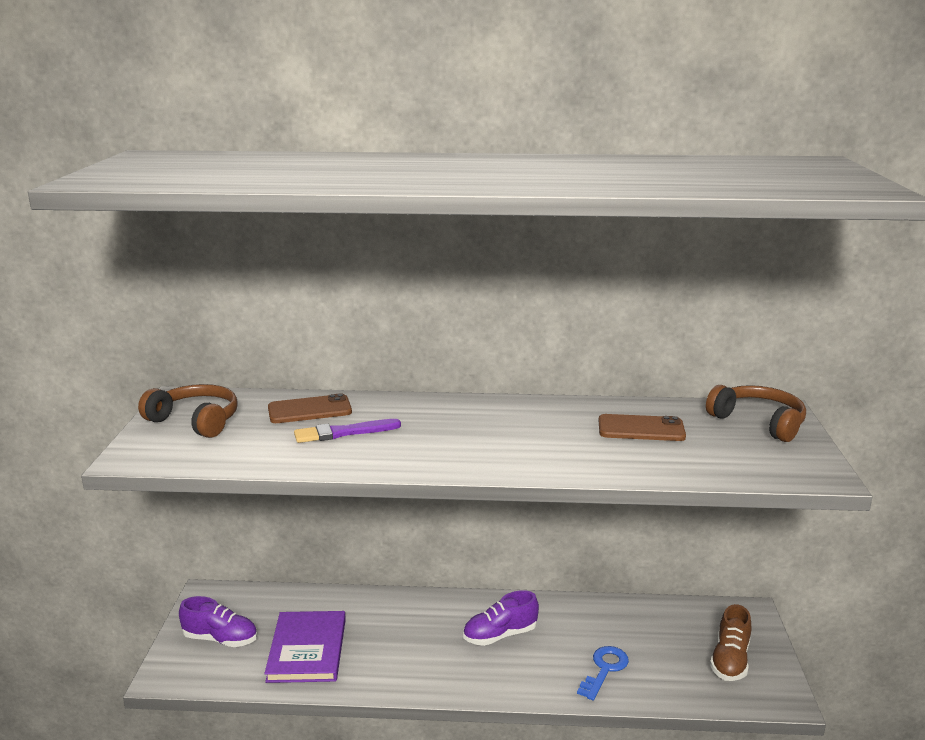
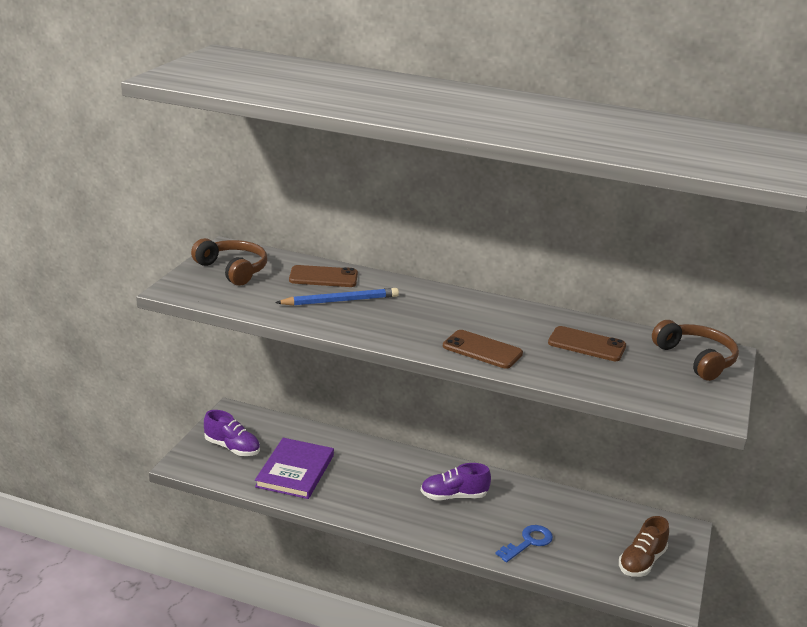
camera: 15 degrees right, 5 degrees up
(343, 433) = (340, 301): purple brush -> blue pencil
(536, 457) = (482, 350): none -> brown phone

